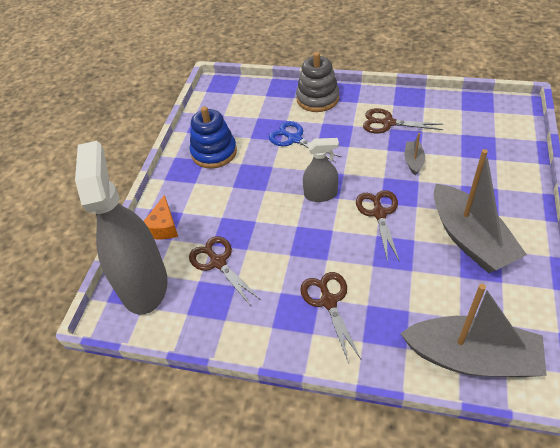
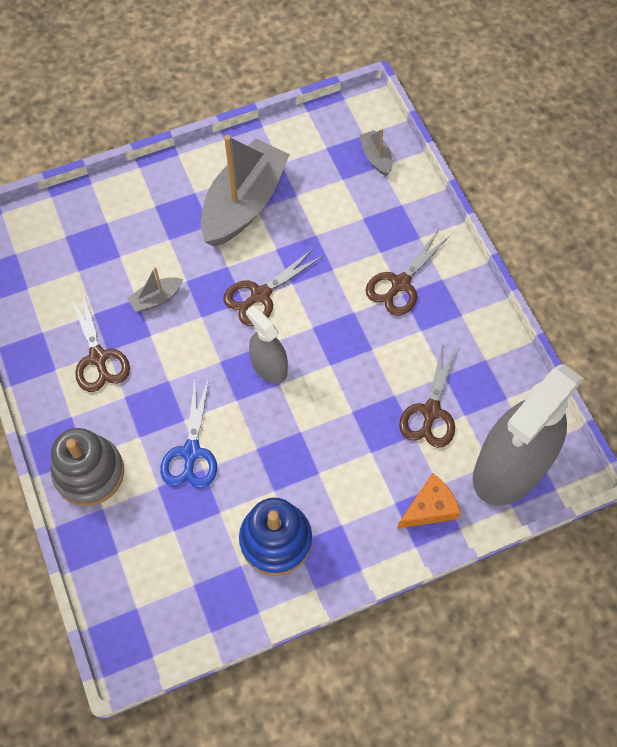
camera: 130 degrees left, 15 degrees up
(471, 357) = (376, 157): grey boat -> grey boat, size x0.43

